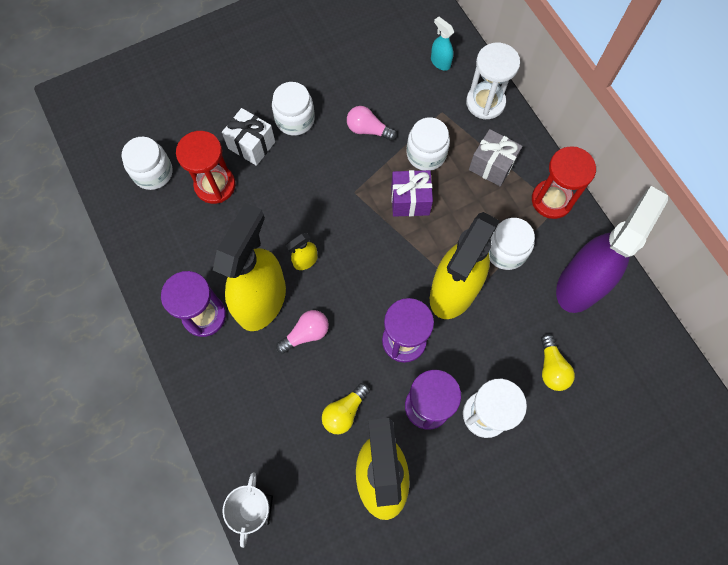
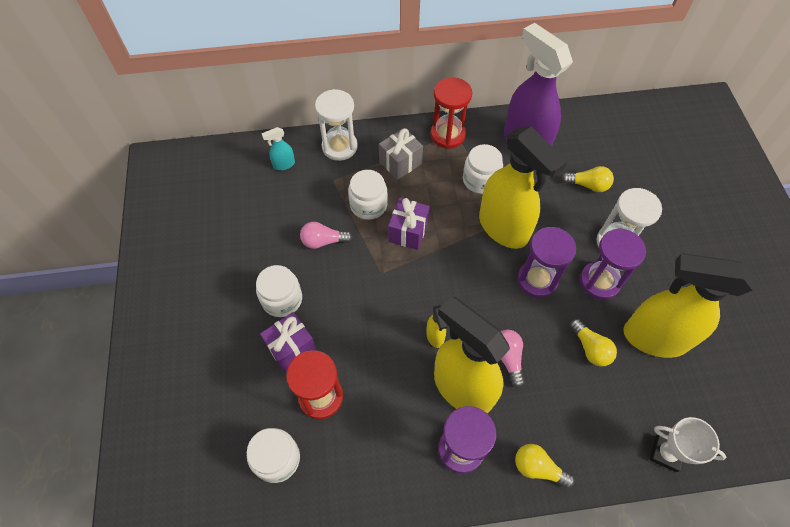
camera: 70 degrees left, 10 degrees down
(207, 388) = (538, 468): none -> yellow light bulb
(251, 145) = (291, 348): white gift -> purple gift
(368, 130) = (323, 241): pink light bulb -> pink light bulb turned 45 degrees clockwise

